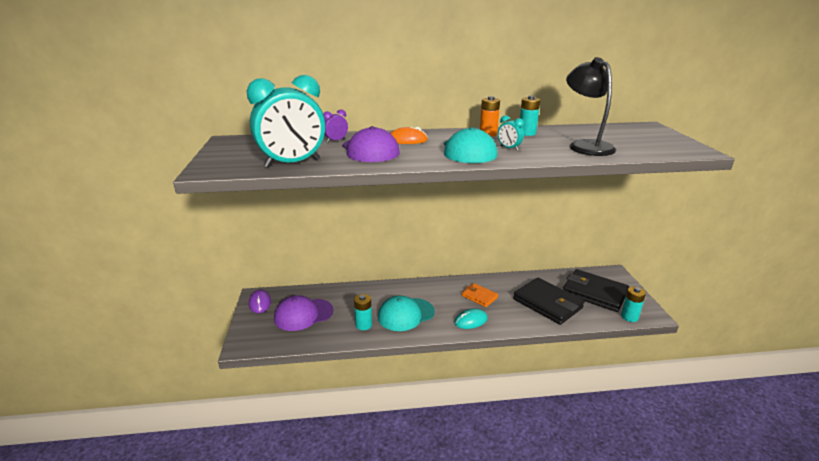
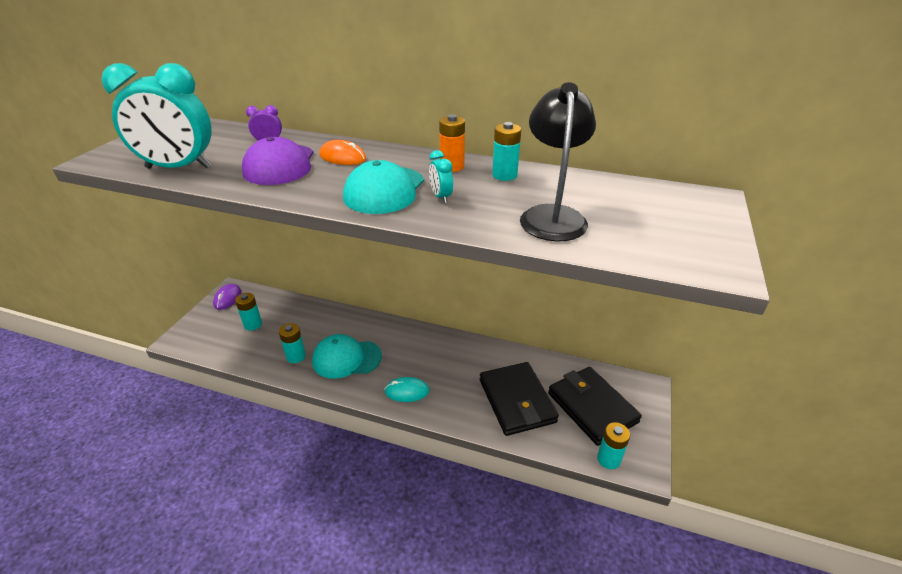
camera: 25 degrees right, 10 degrees up
(303, 314) = (253, 324): purple cap -> turquoise battery
(479, 296) = (444, 363): orange wallet -> none

